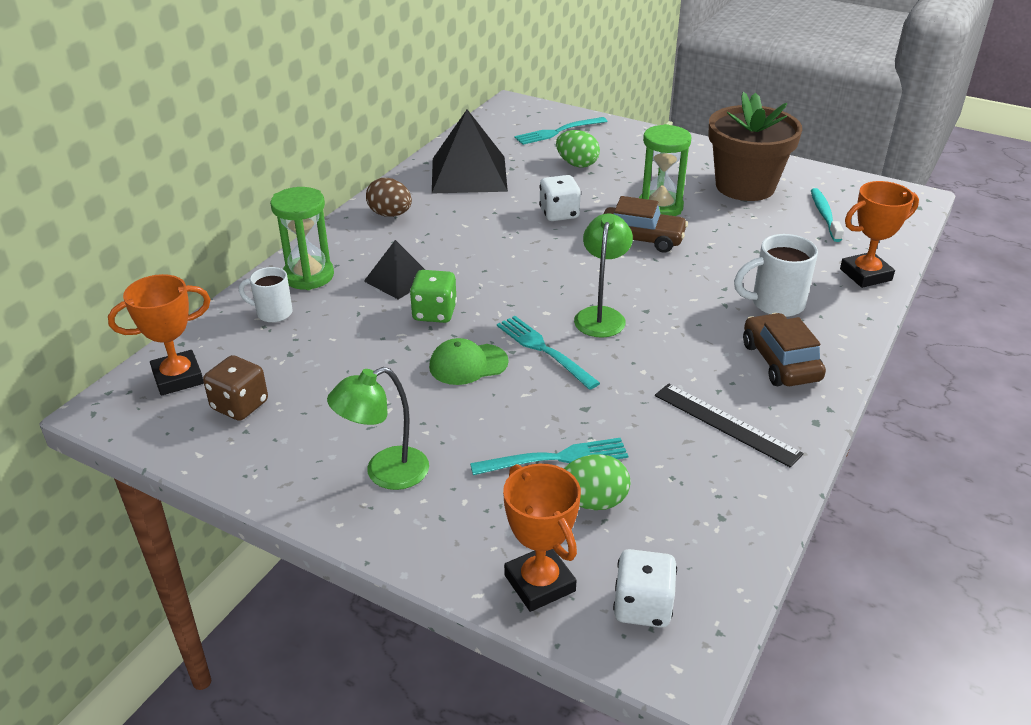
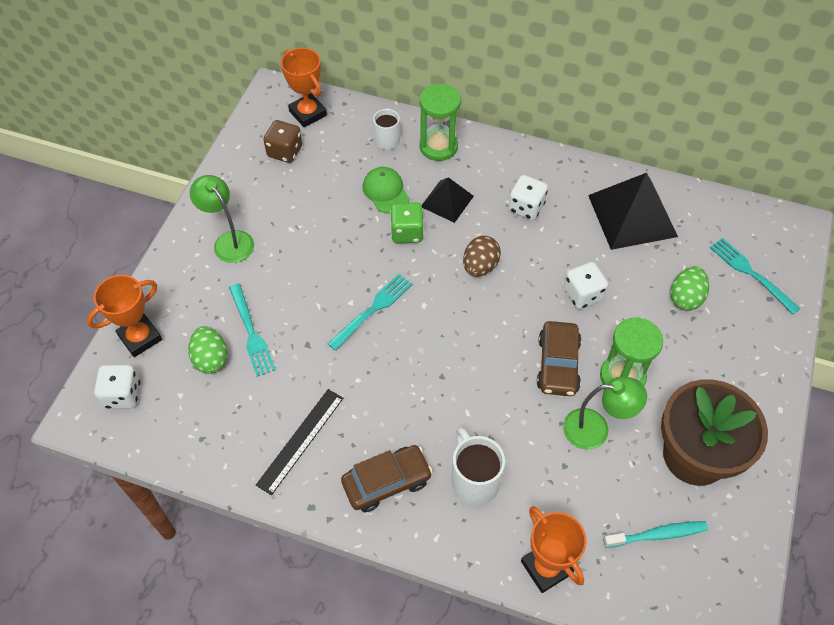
camera: 80 degrees right, 20 degrees up
(390, 214) = (542, 175): brown egg -> brown egg (480, 266)
(432, 230) = (526, 207): none -> white dice
(468, 364) = (347, 265): green cap -> green cap (385, 191)
(601, 315) = (427, 344): green lamp -> green lamp (596, 429)

